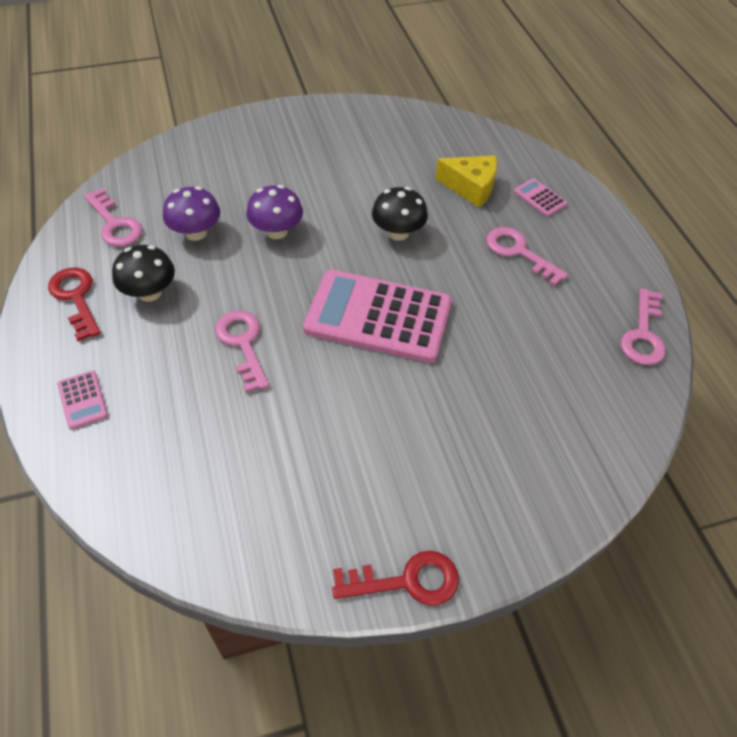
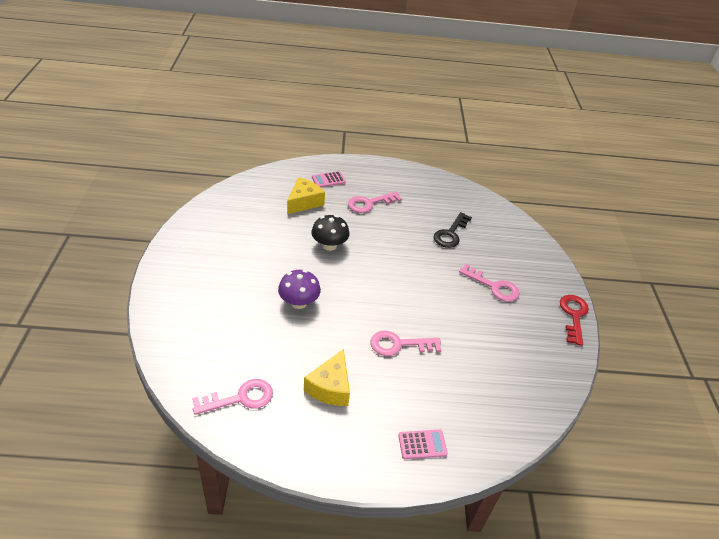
camera: 75 degrees left, 10 degrees down
(76, 298) = (317, 437): red key -> none
(150, 292) = (330, 387): black mushroom -> yellow cheese
(196, 233) = (277, 348): purple mushroom -> none
(378, 316) = (398, 275): pink calculator -> none
(515, 364) = (450, 234): none -> black key
(643, 334) = (444, 184): pink key -> pink key (493, 286)

